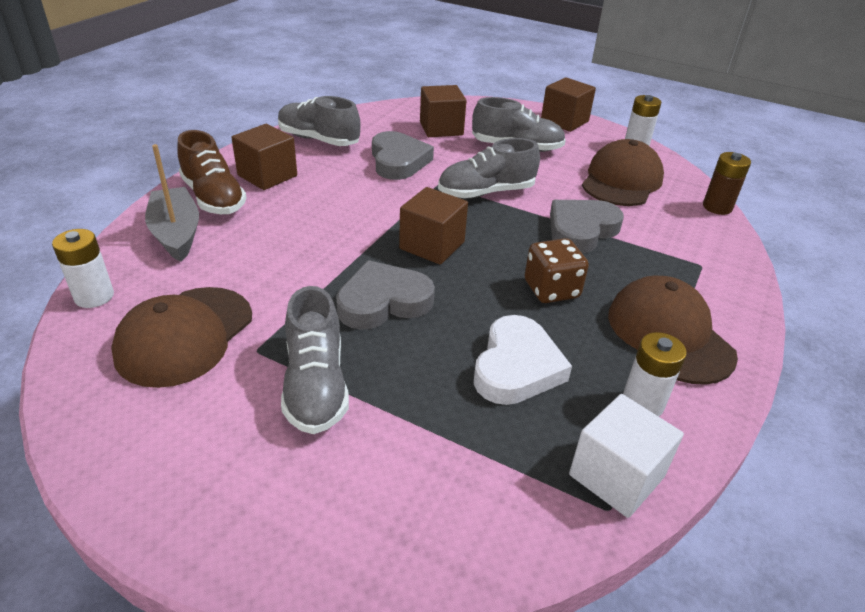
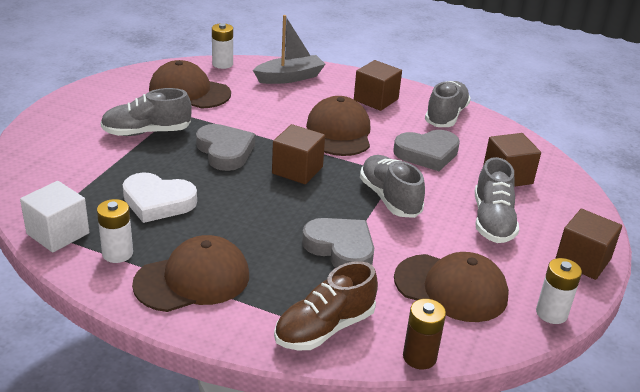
camera: 85 degrees right, 5 degrees down
(213, 197) = (337, 84): brown shoe -> brown shoe (325, 328)
(344, 208) = (339, 132): none -> brown cap
(551, 290) = (247, 224): brown dice -> none

